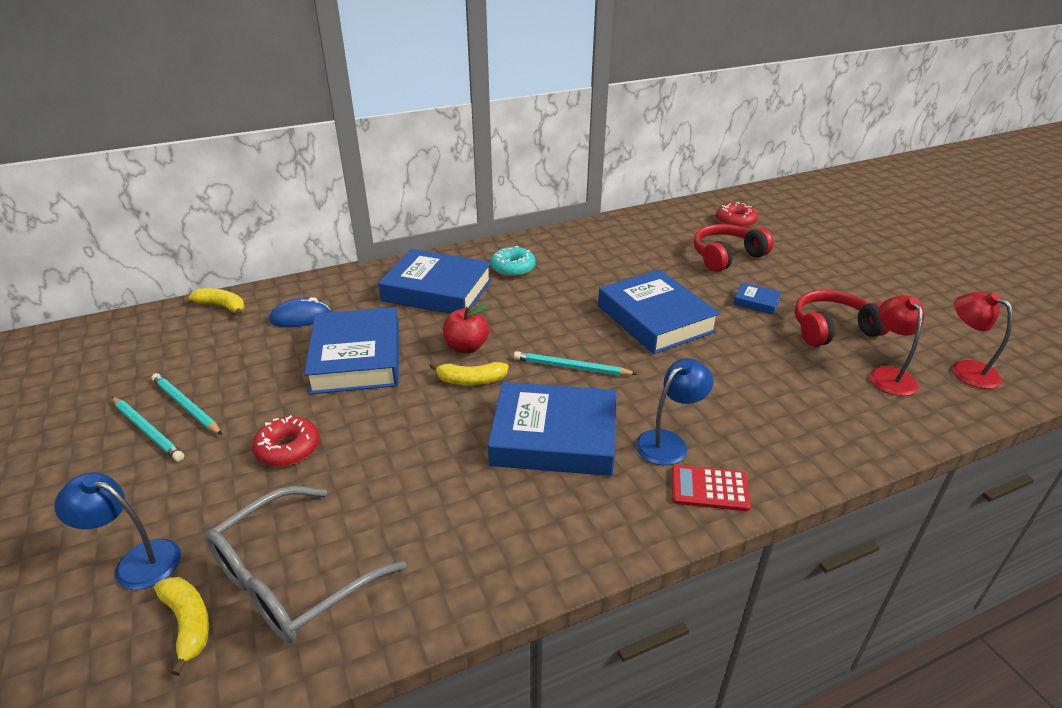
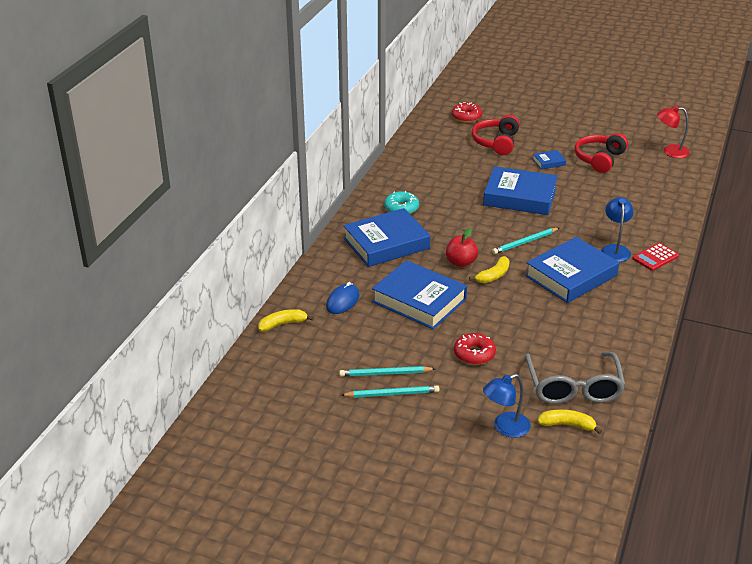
camera: 45 degrees left, 0 degrees up
(888, 375) = (648, 170): red lamp -> none

